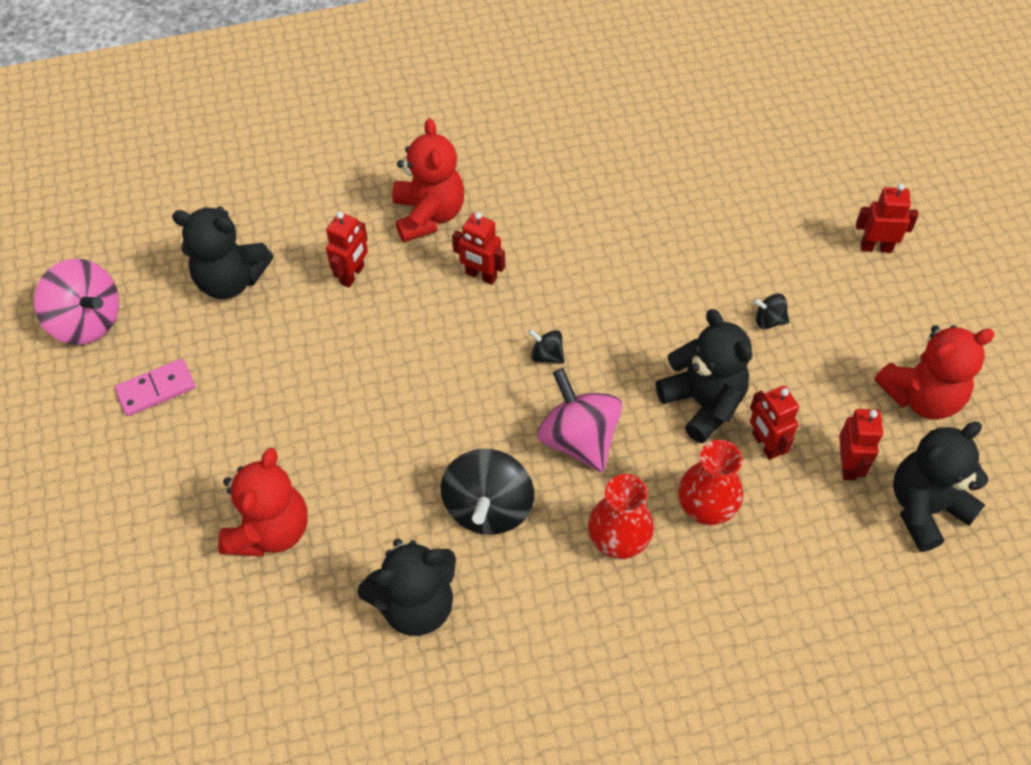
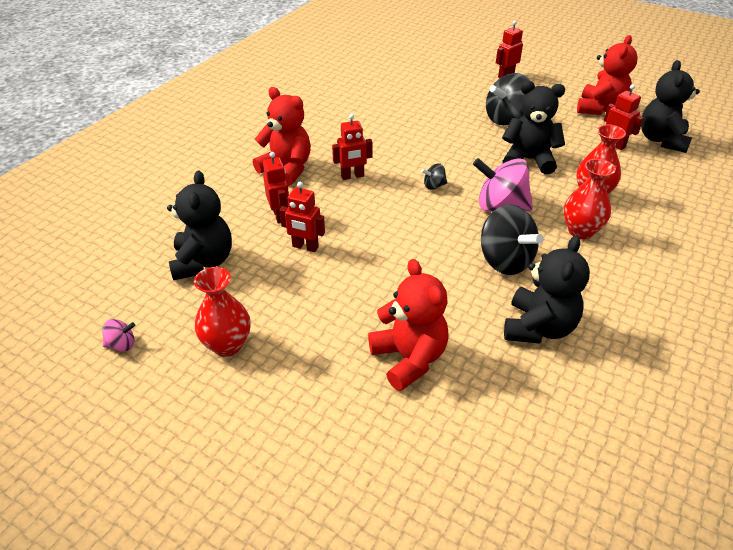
camera: 45 degrees left, 15 degrees down
(87, 321) = (122, 345): pink spinning top -> pink spinning top, size x0.46
(156, 389) = (227, 345): pink domino -> red vase
(231, 280) = (203, 262): black teddy bear -> black teddy bear turned 60 degrees counterclockwise
(765, 444) = (575, 158): red robot -> red robot (305, 247)
(769, 320) = (506, 118): black spinning top -> black spinning top, size x2.17

